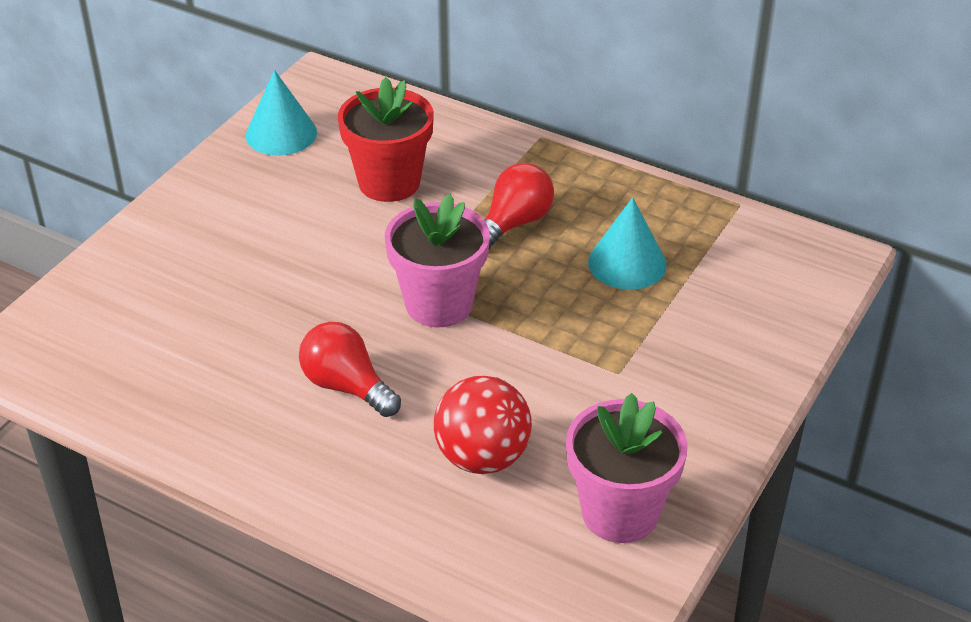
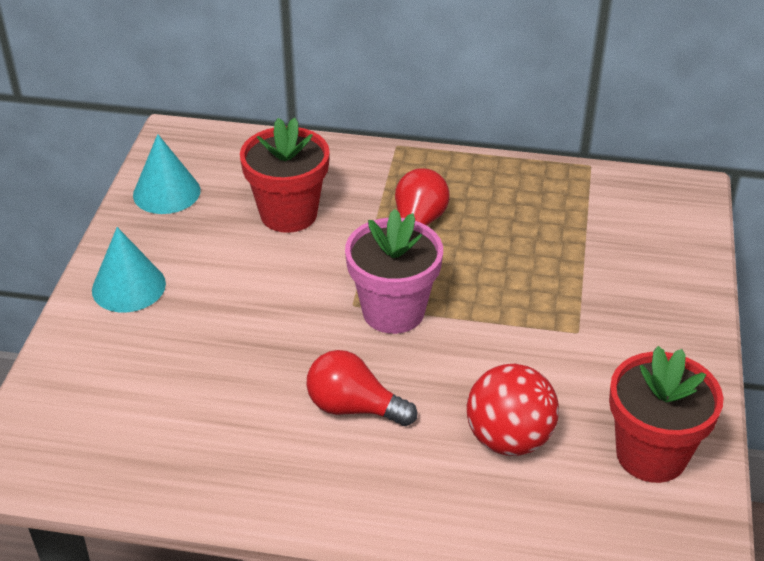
camera: 20 degrees left, 0 degrees up
(620, 512) = (651, 454): pink flower pot -> red flower pot
(627, 263) = (530, 236): turquoise cone -> turquoise cone (128, 286)

